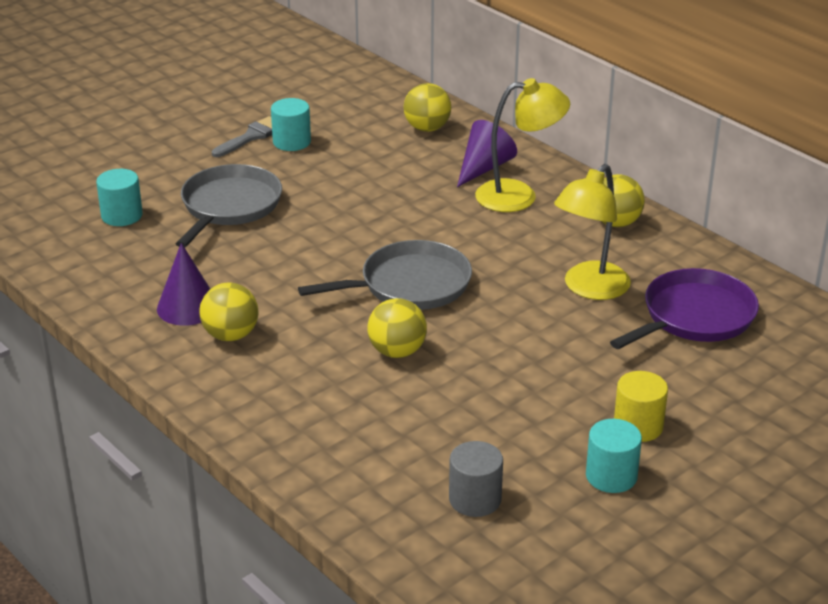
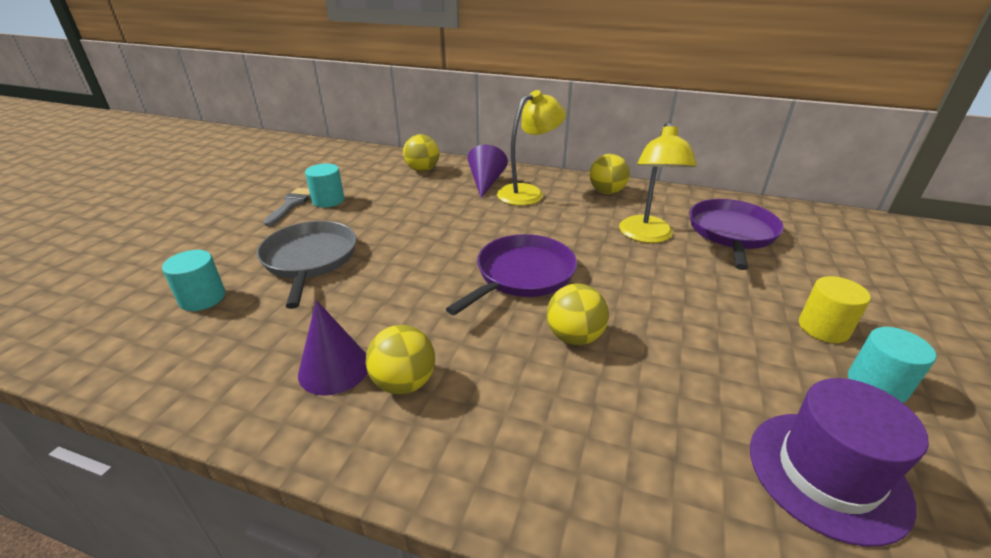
camera: 30 degrees left, 0 degrees up
(410, 285) = (522, 275): grey pan -> purple pan
(475, 499) = (827, 474): grey cylinder -> purple hat

